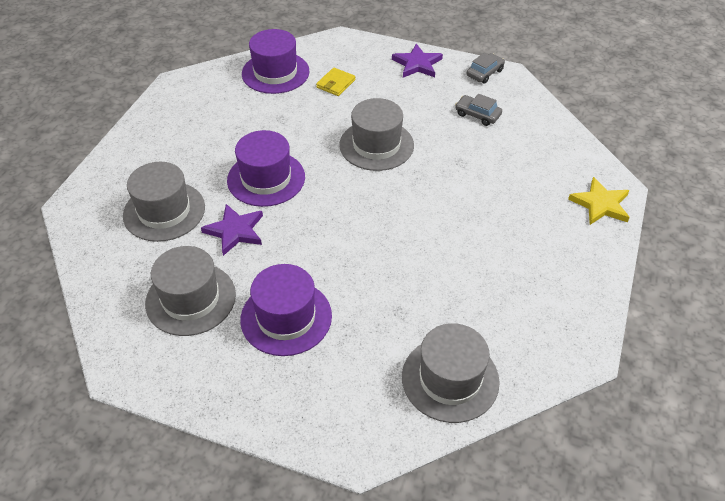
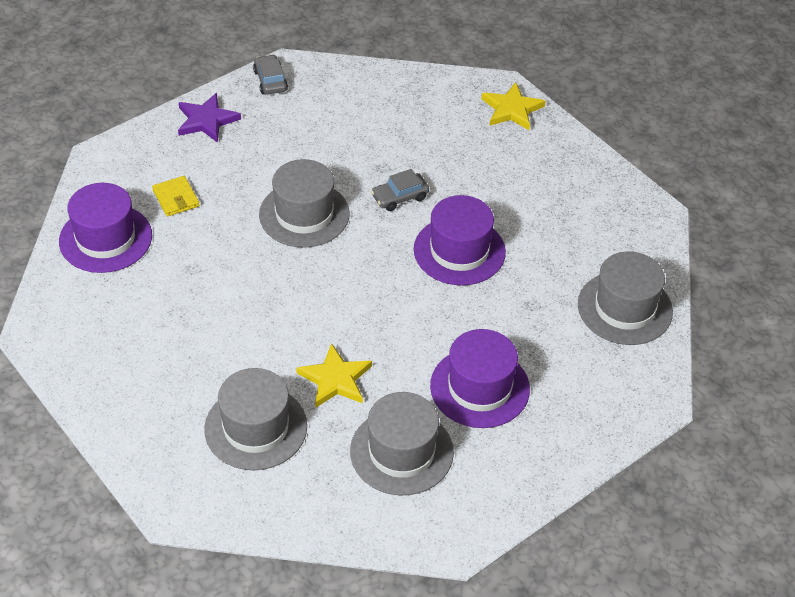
camera: 60 degrees left, 0 degrees up
(235, 231) = (335, 379): purple star -> yellow star
(266, 178) = (278, 322): purple hat -> purple hat (459, 251)
(477, 115) = (327, 120): grey car -> grey car (400, 197)

